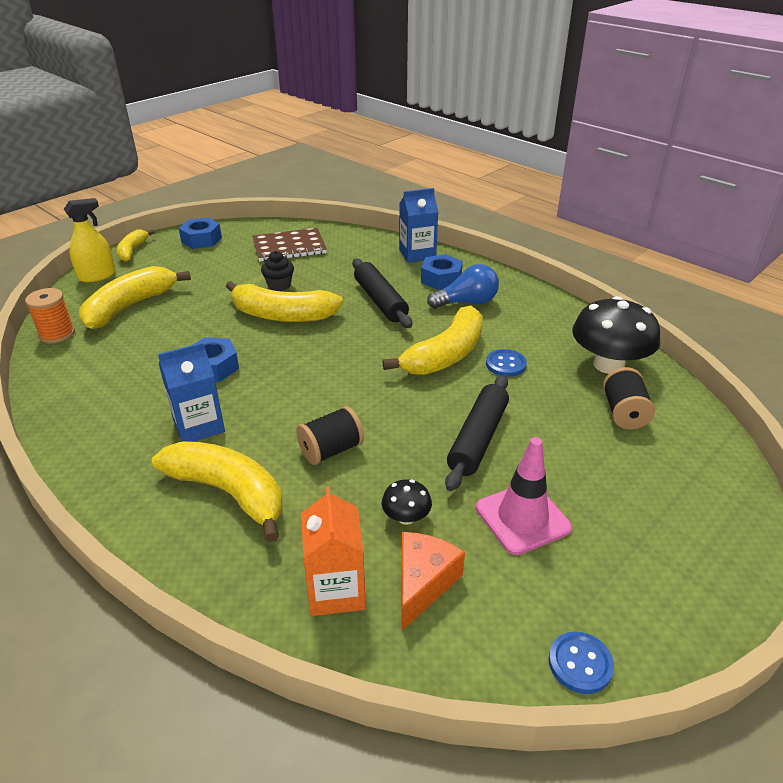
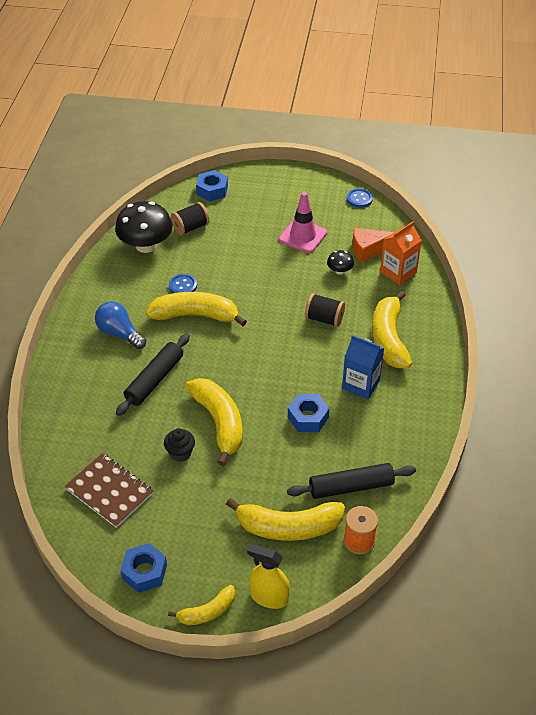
camera: 125 degrees left, 10 degrees up
(417, 254) = (60, 396): blue carton -> none
(441, 279) = (93, 362): blue nut -> blue nut (212, 190)
(478, 439) = (262, 270): black rolling pin -> black rolling pin (351, 487)

